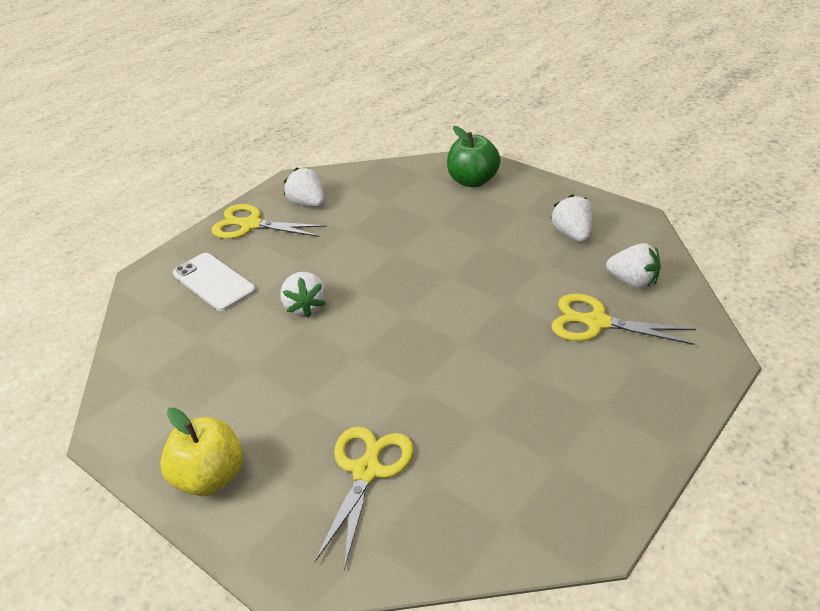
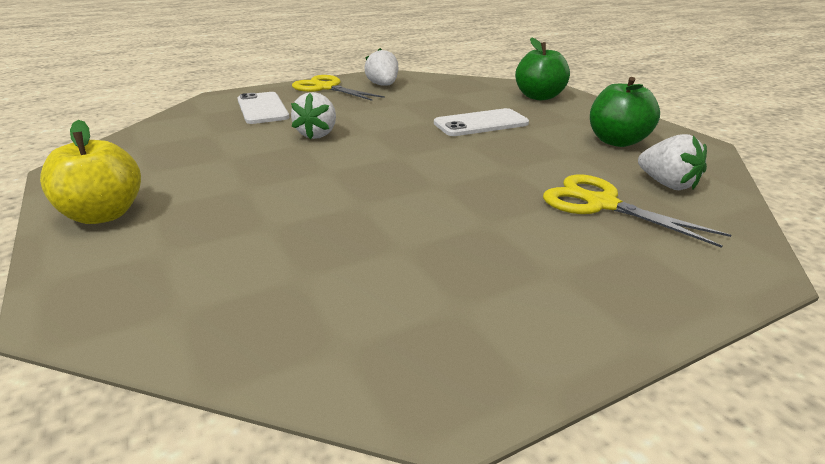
camera: 20 degrees right, 10 degrees down
(366, 471) = (243, 251): yellow scissors -> none
(445, 242) = (481, 123): none -> white phone
(572, 234) = (617, 141): white strawberry -> green apple

